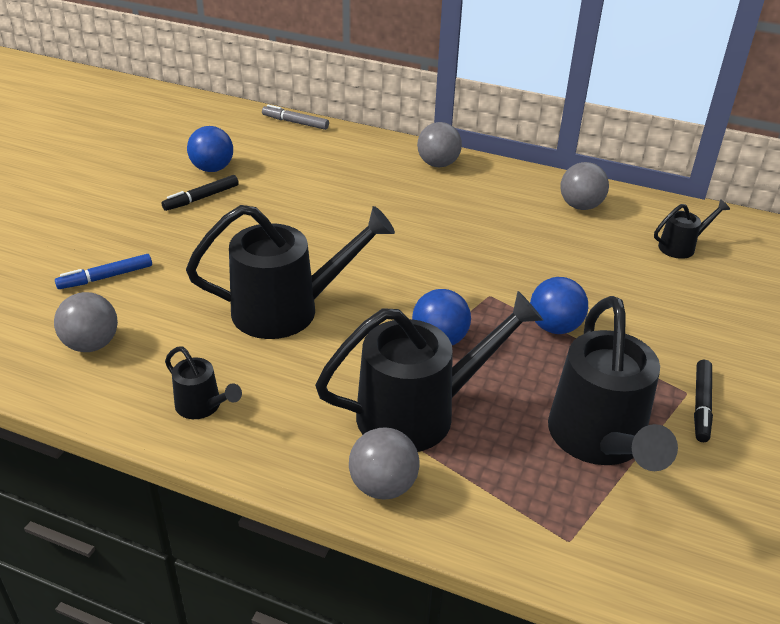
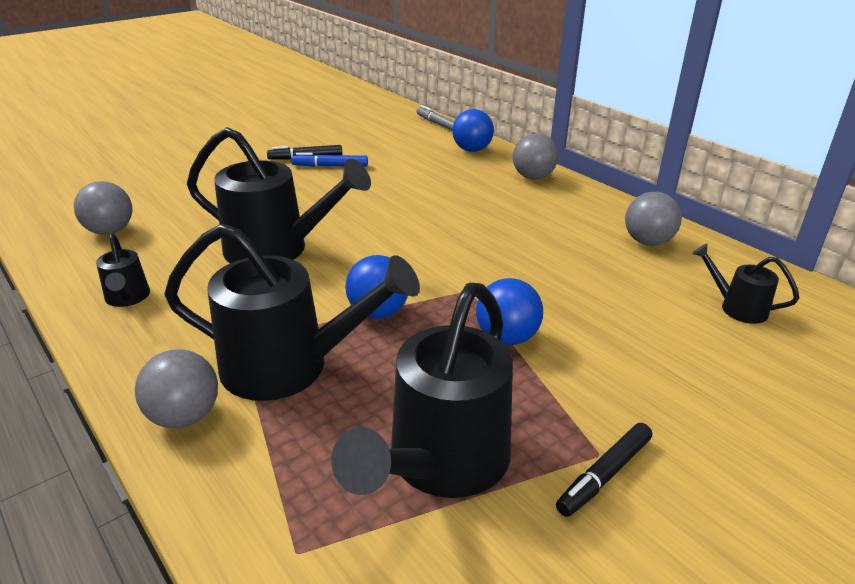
camera: 30 degrees right, 5 degrees down
(106, 277) = (175, 191): blue marker -> blue marker (330, 166)
(212, 169) = (337, 141): blue ball -> blue ball (472, 150)
(681, 246) = (736, 307): black watering can -> black watering can turned 150 degrees counterclockwise

